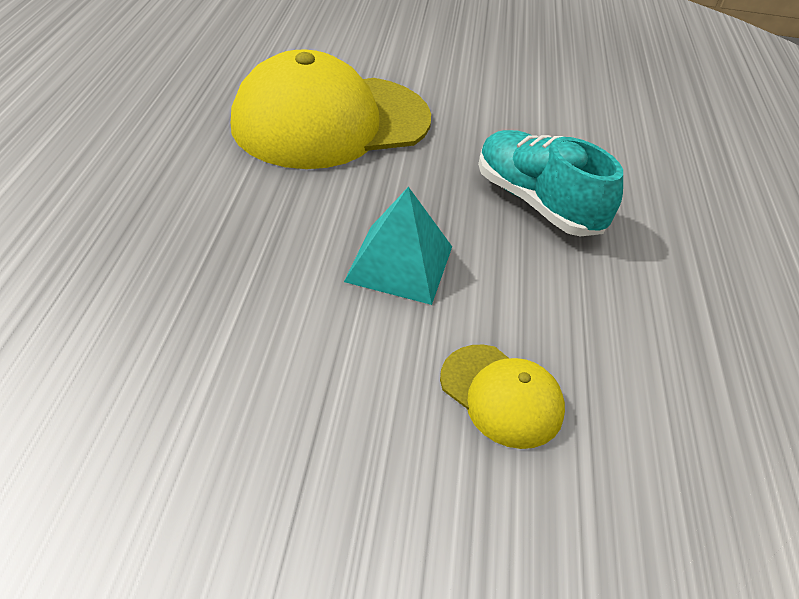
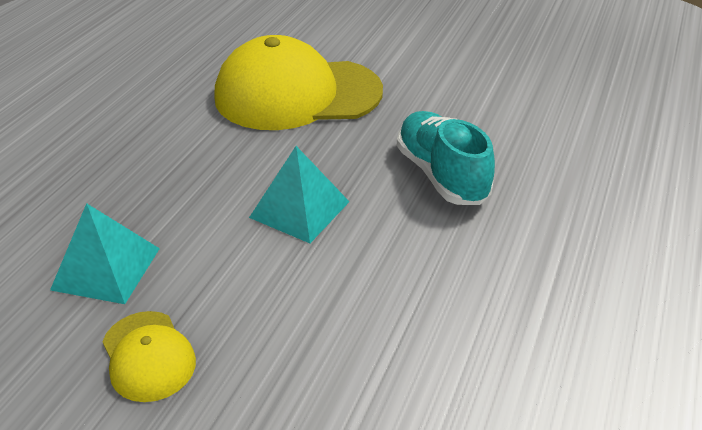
camera: 20 degrees right, 5 degrees down
(188, 377) = (106, 268): none -> turquoise pyramid
(501, 395) = (332, 318): yellow cap -> yellow cap (148, 356)

